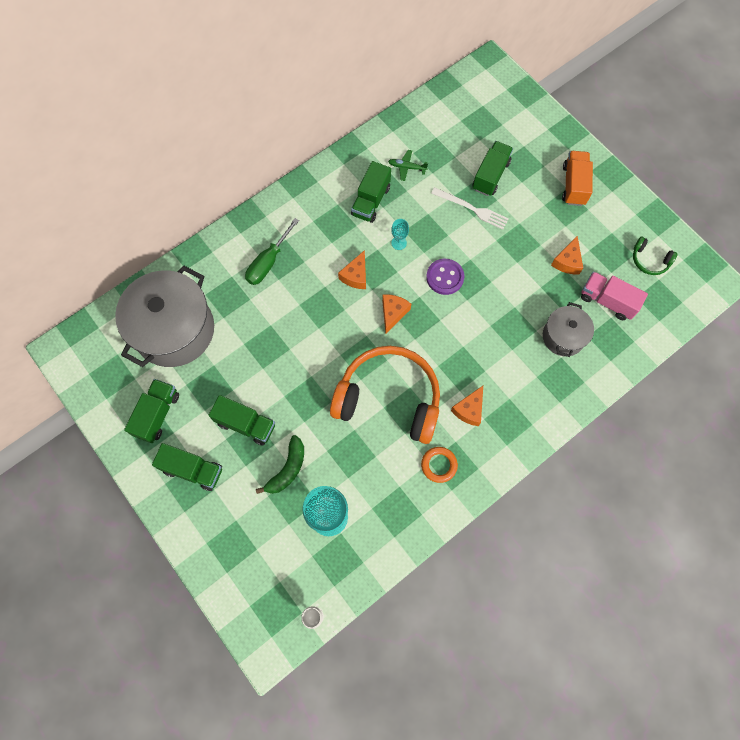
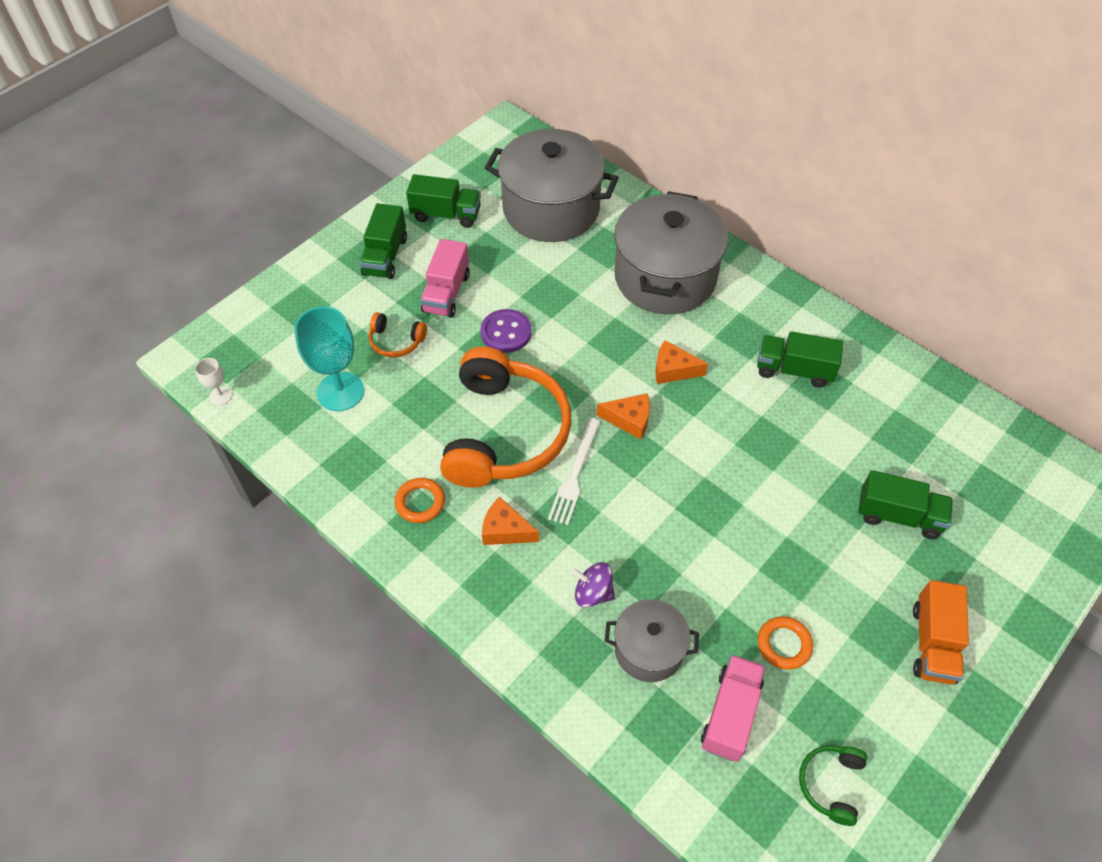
camera: 80 degrees right, 15 degrees down
(246, 424) = (446, 293): green truck -> pink truck
(268, 262) = (665, 277): green screwdriver -> grey pot
(287, 469) = (396, 341): green banana -> orange headphones
(399, 243) = (739, 412): turquoise goblet -> none
(407, 167) = (866, 404): green plane -> none
(445, 277) = (702, 475): purple button -> purple button (506, 332)
(472, 209) = (829, 497): white fork -> white fork (575, 474)
(522, 362) = (593, 593): none -> purple spinning top
(567, 261) = (784, 644): orange cheese -> orange ring
(574, 185) = (933, 643): orange truck -> orange truck turned 105 degrees clockwise

